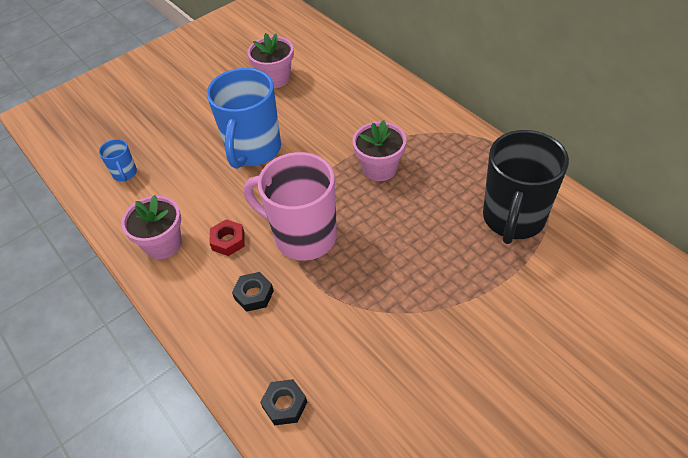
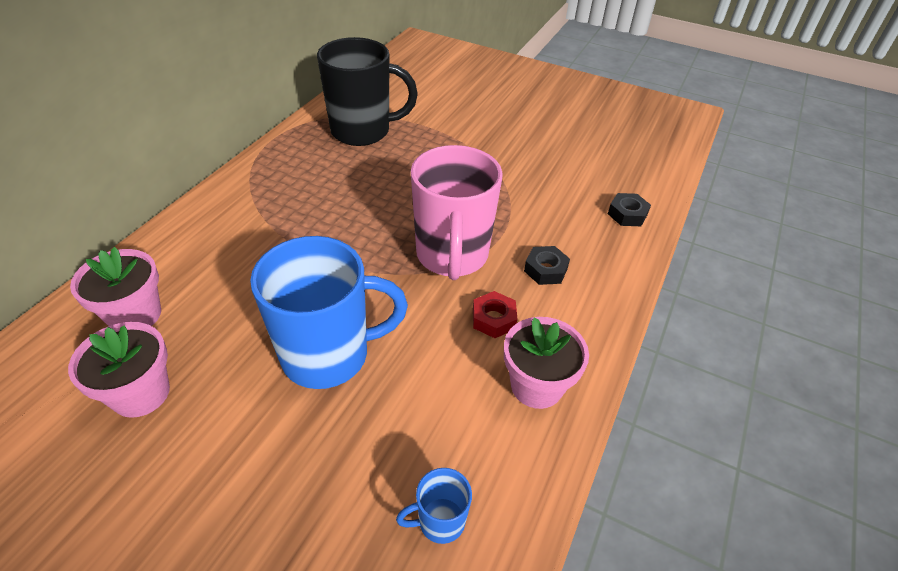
camera: 120 degrees left, 5 degrees down
(125, 174) = (440, 521): blue mug -> blue mug turned 150 degrees counterclockwise
(379, 168) = (325, 223): pink flower pot -> pink flower pot (135, 315)

